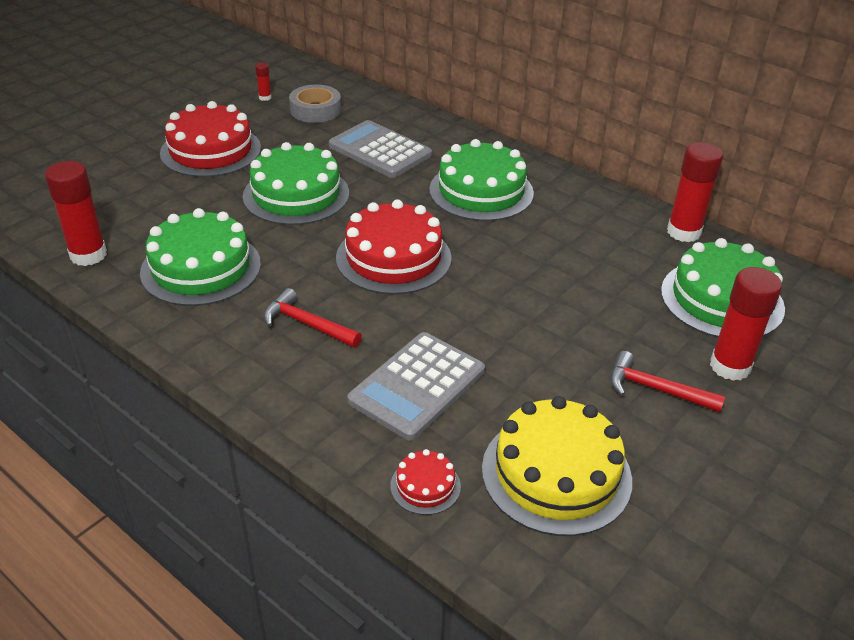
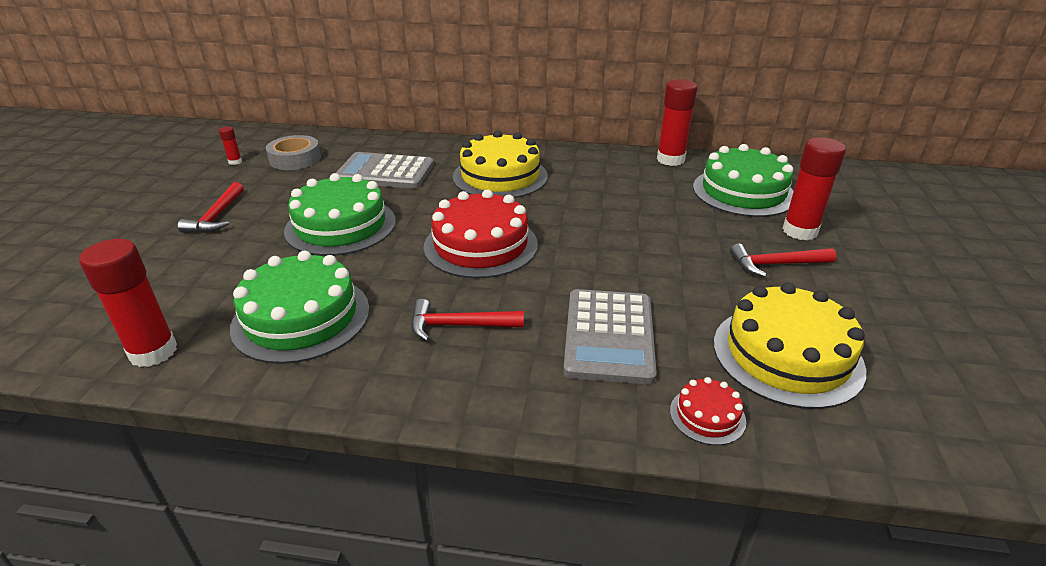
camera: 30 degrees left, 5 degrees down
(211, 150) = (217, 216): red cake -> red hammer
(481, 191) = (500, 176): green cake -> yellow cake

